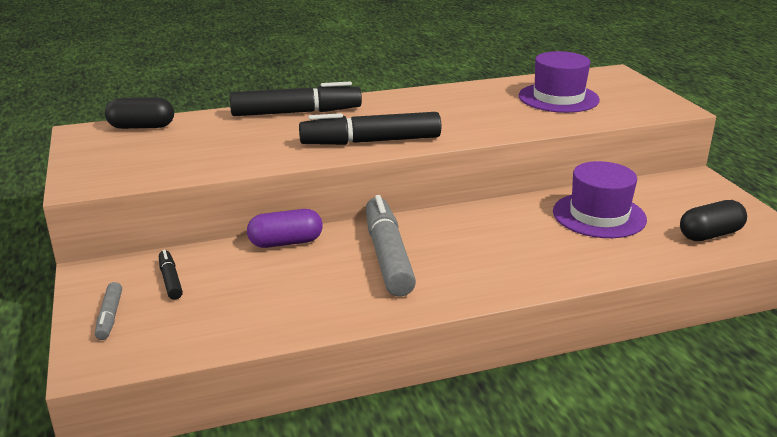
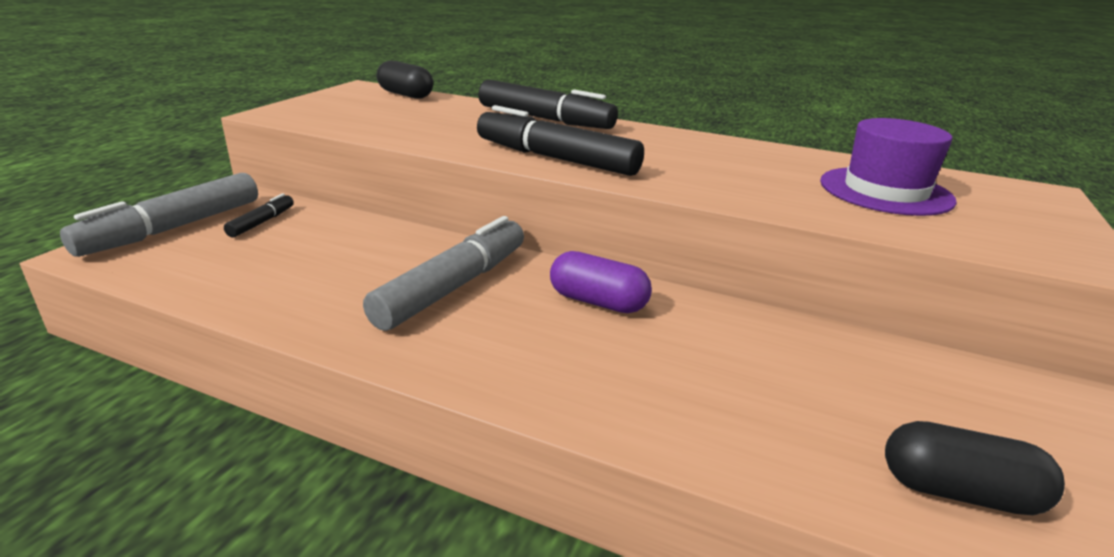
camera: 40 degrees right, 0 degrees up
(109, 317) = (173, 228): grey marker -> grey marker, size x2.11
(286, 242) = (397, 234): purple capsule -> purple capsule (598, 302)
(599, 215) = (791, 367): purple hat -> none

